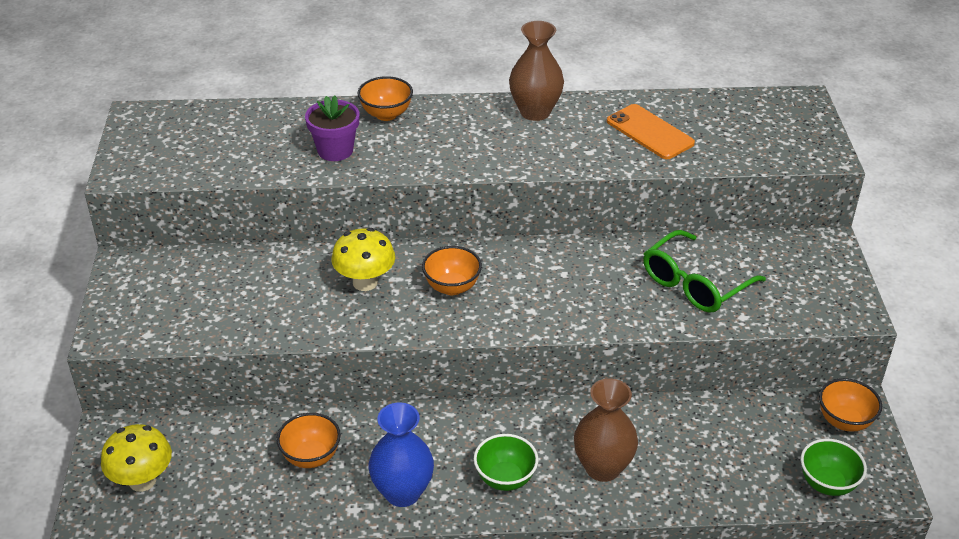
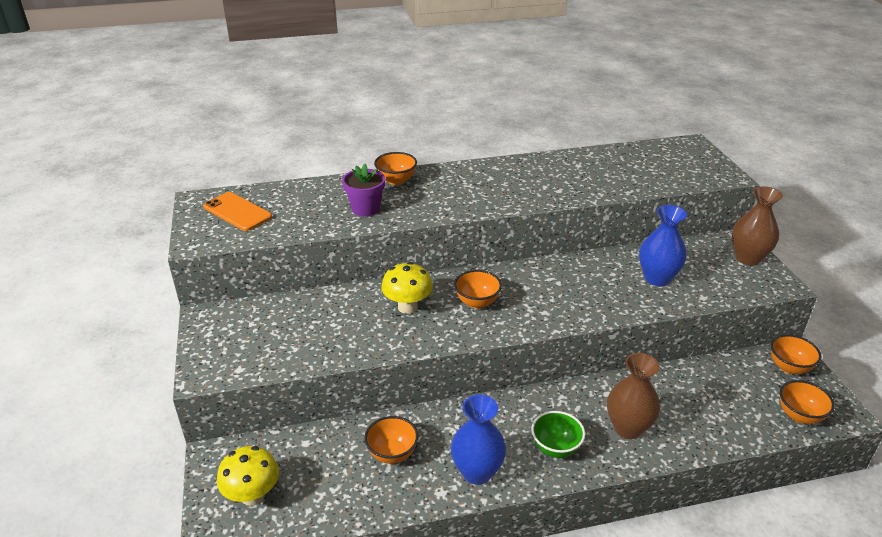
camera: 10 degrees left, 5 degrees down
(535, 112) = (507, 168): brown vase -> brown vase (748, 258)
(649, 132) = (596, 174): orange phone -> orange phone (237, 212)
(694, 284) = (657, 278): green glasses -> blue vase
(827, 483) = (799, 415): green bowl -> orange bowl

